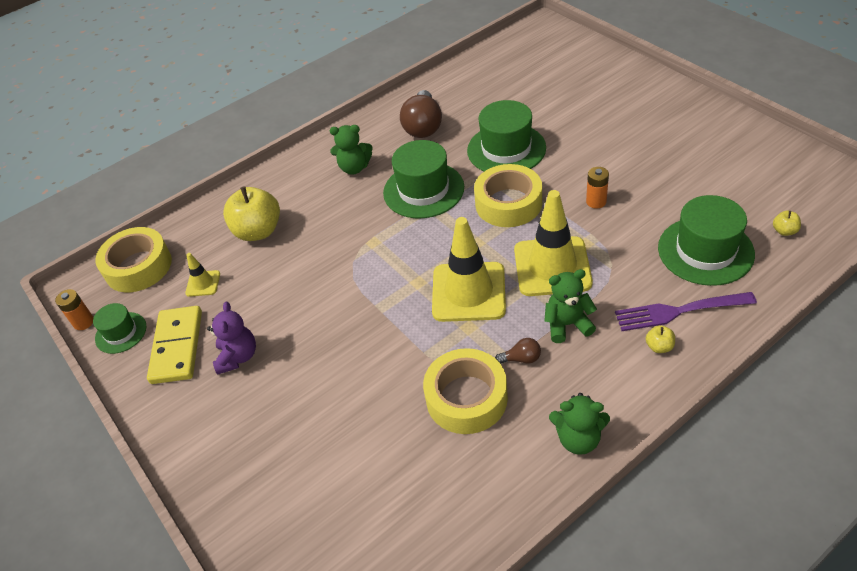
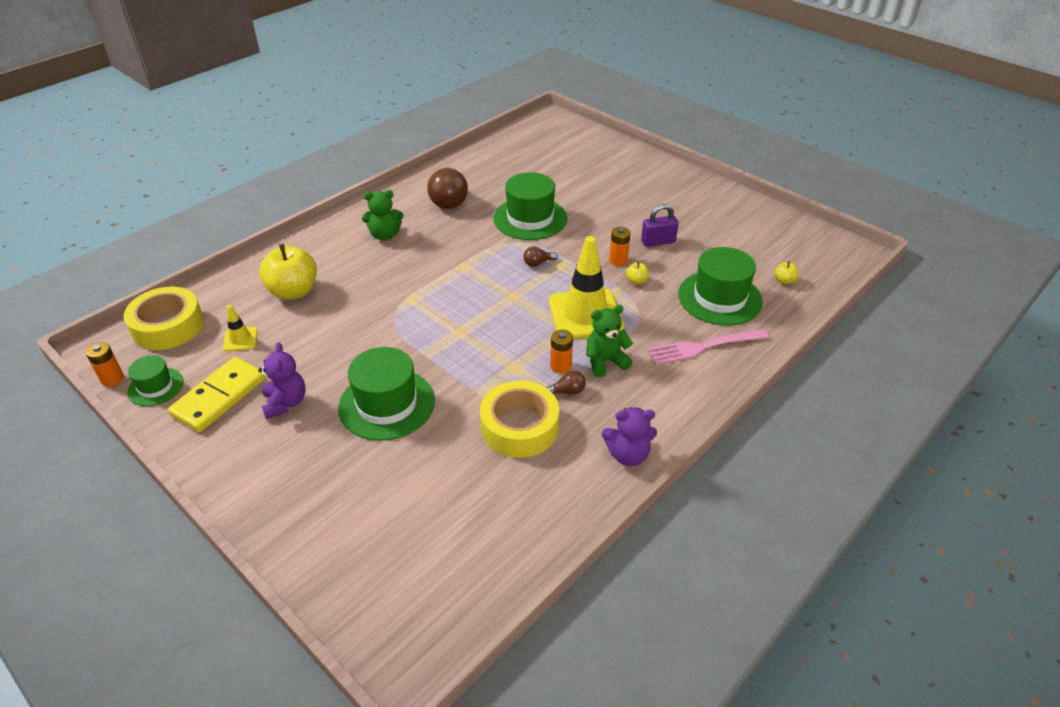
camera: 15 degrees left, 5 degrees down
(177, 347) = (219, 397): yellow domino -> yellow domino turned 45 degrees clockwise
(423, 190) = (455, 253): green hat -> green hat (387, 404)
(468, 292) = (510, 338): yellow traffic cone -> none
(508, 203) = (538, 263): yellow tape -> brown light bulb
(518, 328) = (560, 366): none -> orange battery
(578, 439) = (628, 455): green teddy bear -> purple teddy bear
(643, 179) = (658, 242): none -> purple padlock
(659, 347) = (690, 376): yellow apple -> yellow apple (636, 281)
(680, 311) = (704, 346): purple fork -> pink fork

